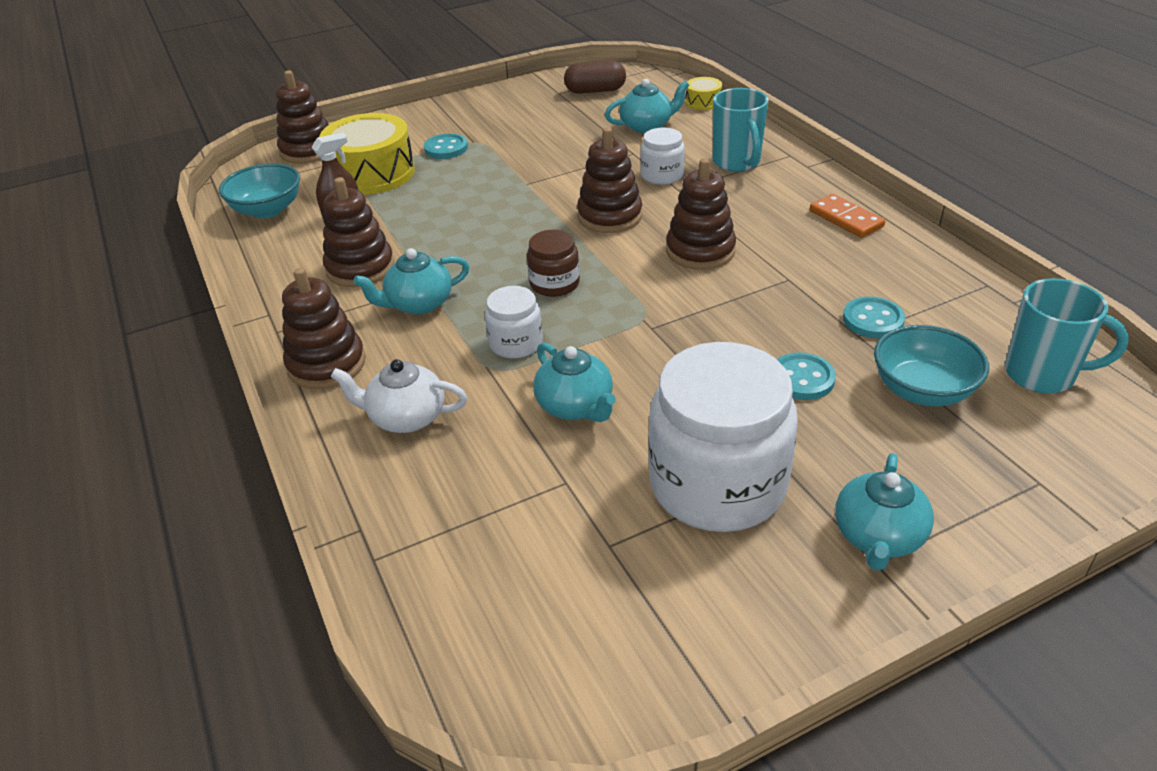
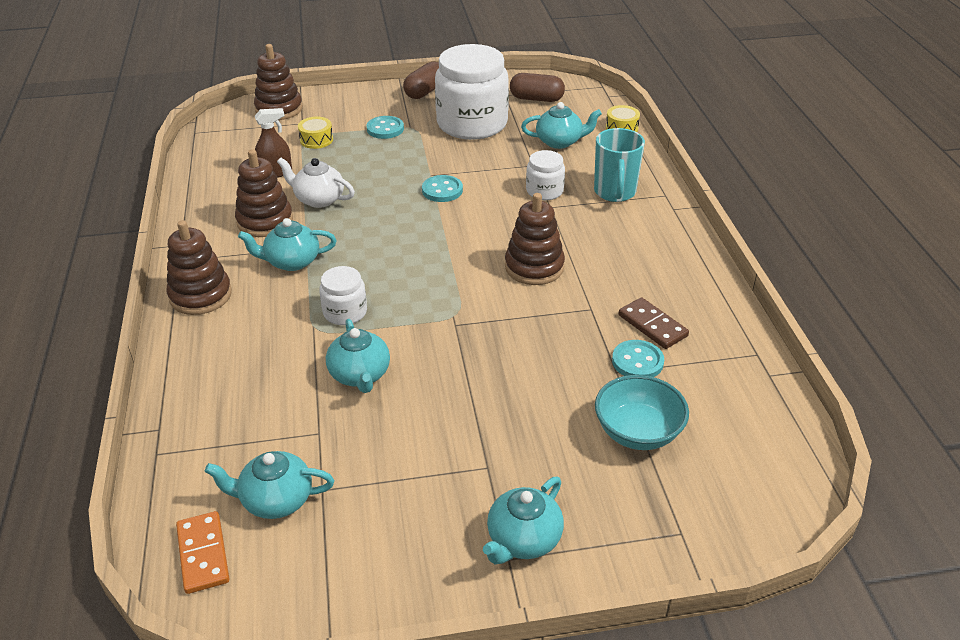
camera: 15 degrees right, 0 degrees up
(267, 210) = (223, 155): turquoise bowl -> none
(372, 173) = (316, 140): yellow drum -> yellow drum, size x0.46
(406, 417) = (234, 352): white teapot -> white teapot (319, 199)
(469, 104) = (425, 91): none -> brown capsule
(554, 284) = (402, 269): brown jar -> none
(560, 573) = (276, 500): none -> turquoise teapot
(609, 216) = (479, 219): brown stacking toy -> none
(717, 484) = (428, 465): white jar -> white jar (472, 124)
(802, 379) = (547, 397): turquoise button -> turquoise button (442, 190)
(846, 219) = (674, 265): orange domino -> orange domino (203, 554)
(864, 281) = (652, 325): none -> brown domino
(1042, 375) = (747, 445): turquoise mug -> none

